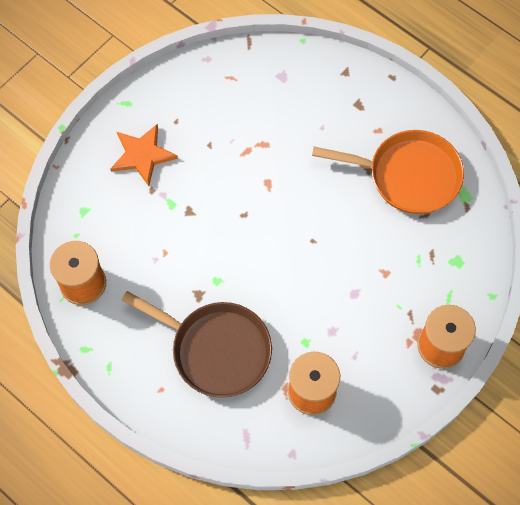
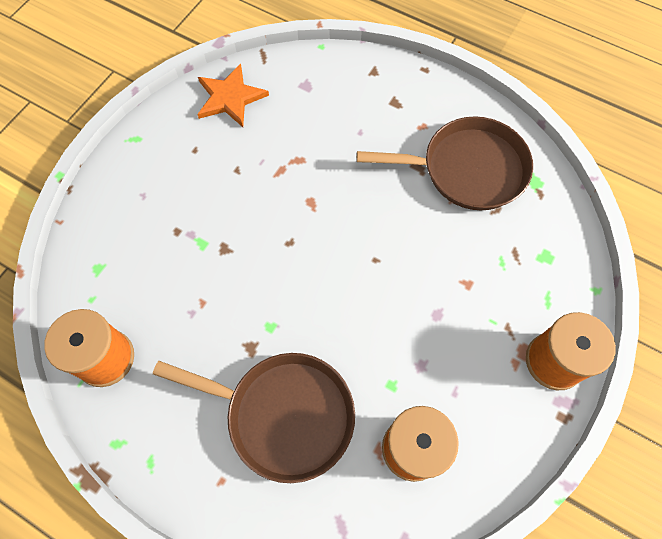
camera: 10 degrees left, 0 degrees up
(142, 155) = (160, 193): orange star -> orange star (230, 98)
(408, 175) = (467, 169): orange pan -> brown pan

